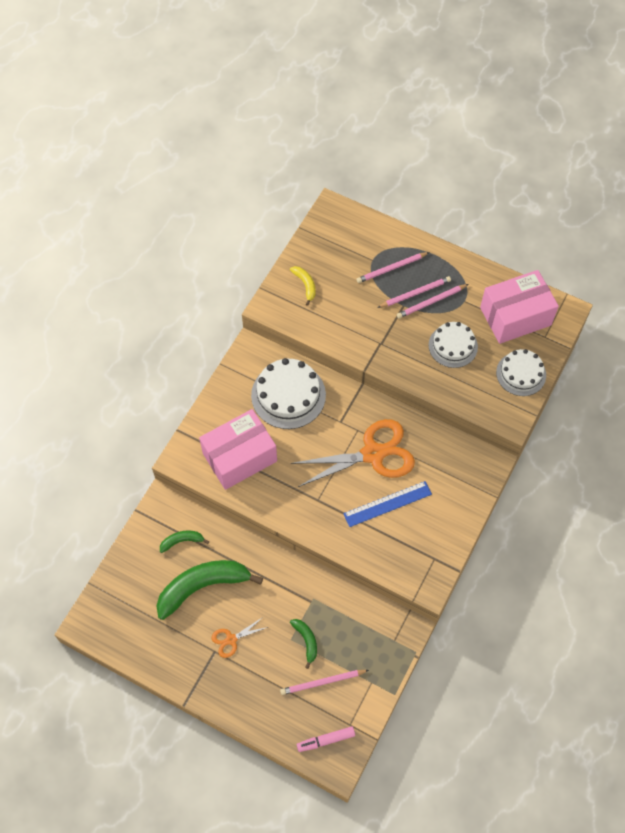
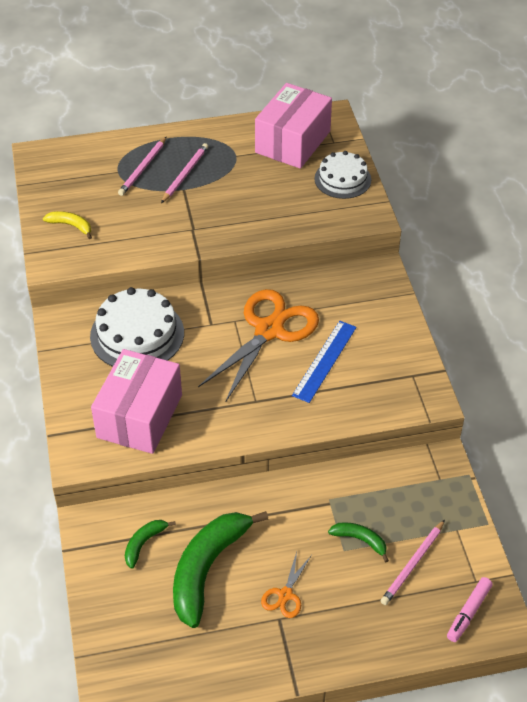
camera: 40 degrees left, 15 degrees down
(431, 302) = (207, 173): pink pencil -> none
(453, 346) = (261, 193): white cake -> none

